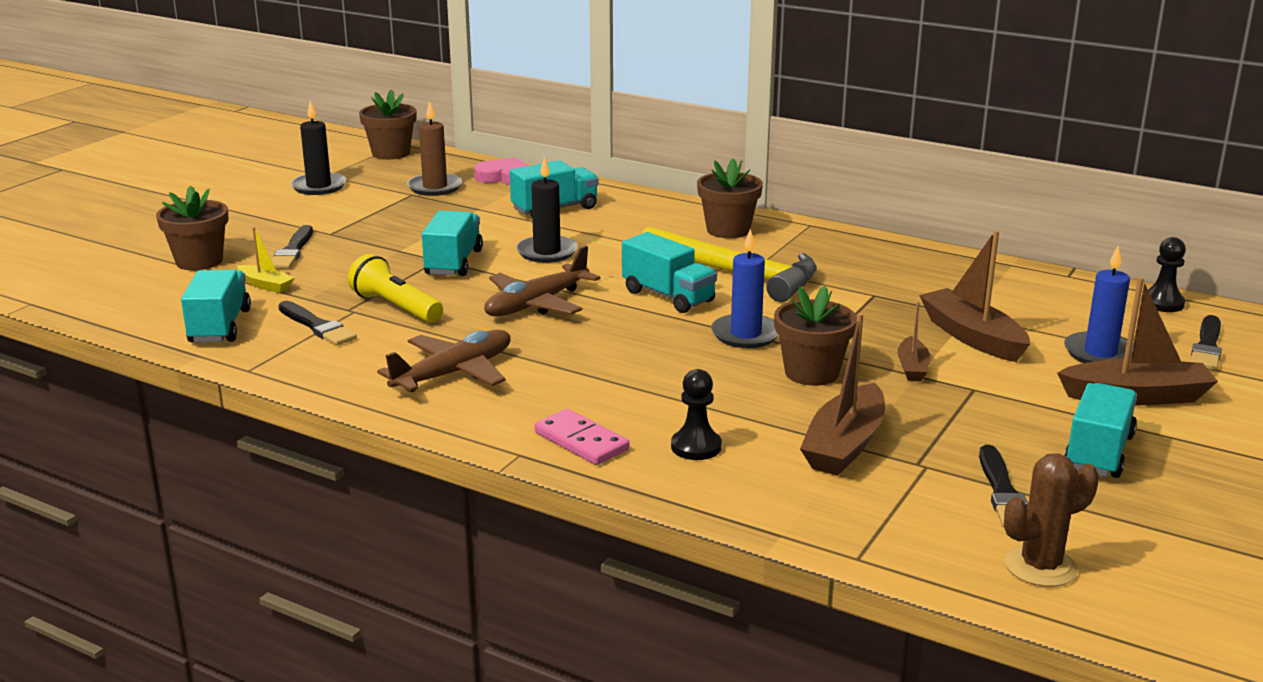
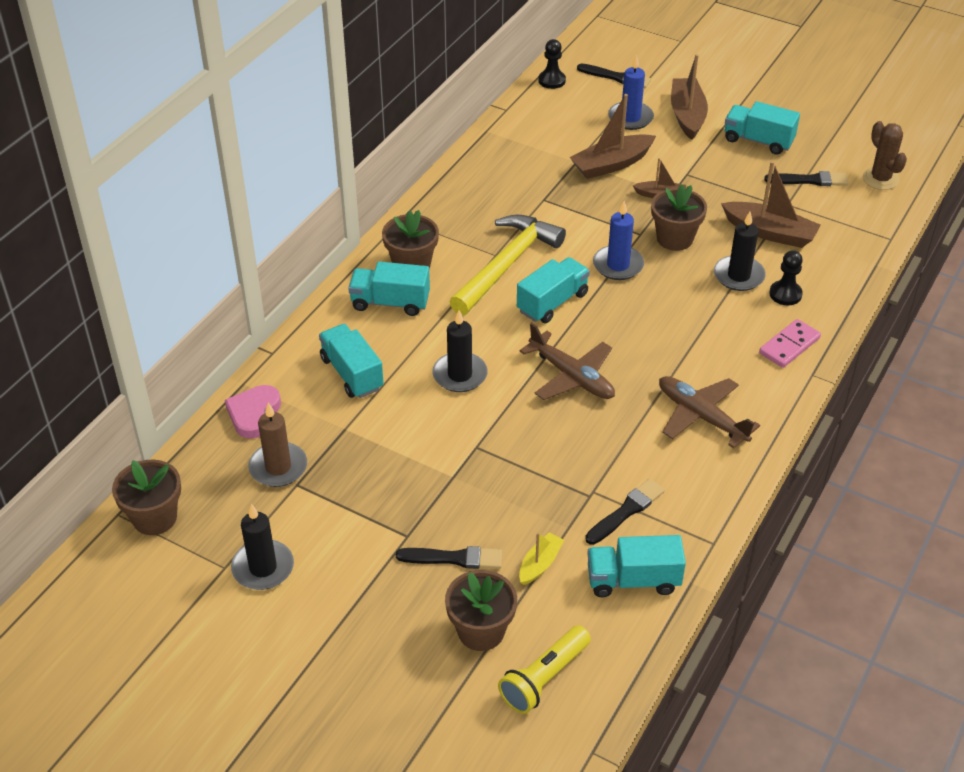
camera: 90 degrees left, 20 degrees up
(396, 307) = (584, 464): yellow flashlight -> yellow flashlight (544, 678)
(453, 263) = (484, 435): turquoise truck -> turquoise truck (390, 302)
(734, 414) = (738, 276): none -> black candle

